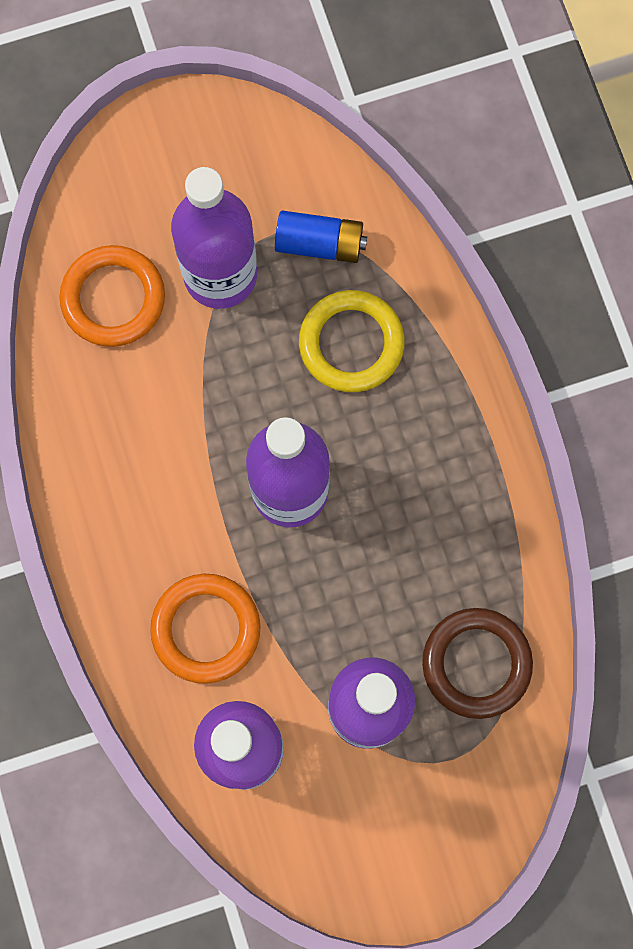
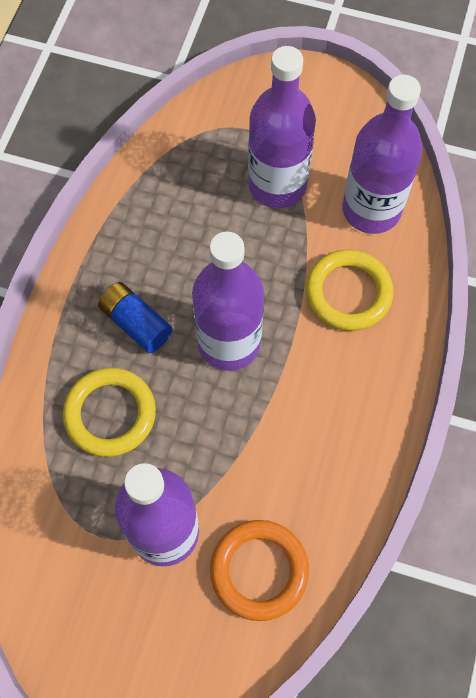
camera: 145 degrees left, 10 degrees down
(206, 629) = (348, 293): orange ring -> yellow ring
(320, 243) = (74, 504): blue battery -> blue battery (136, 323)
(476, 663) = (190, 168): brown ring -> none

